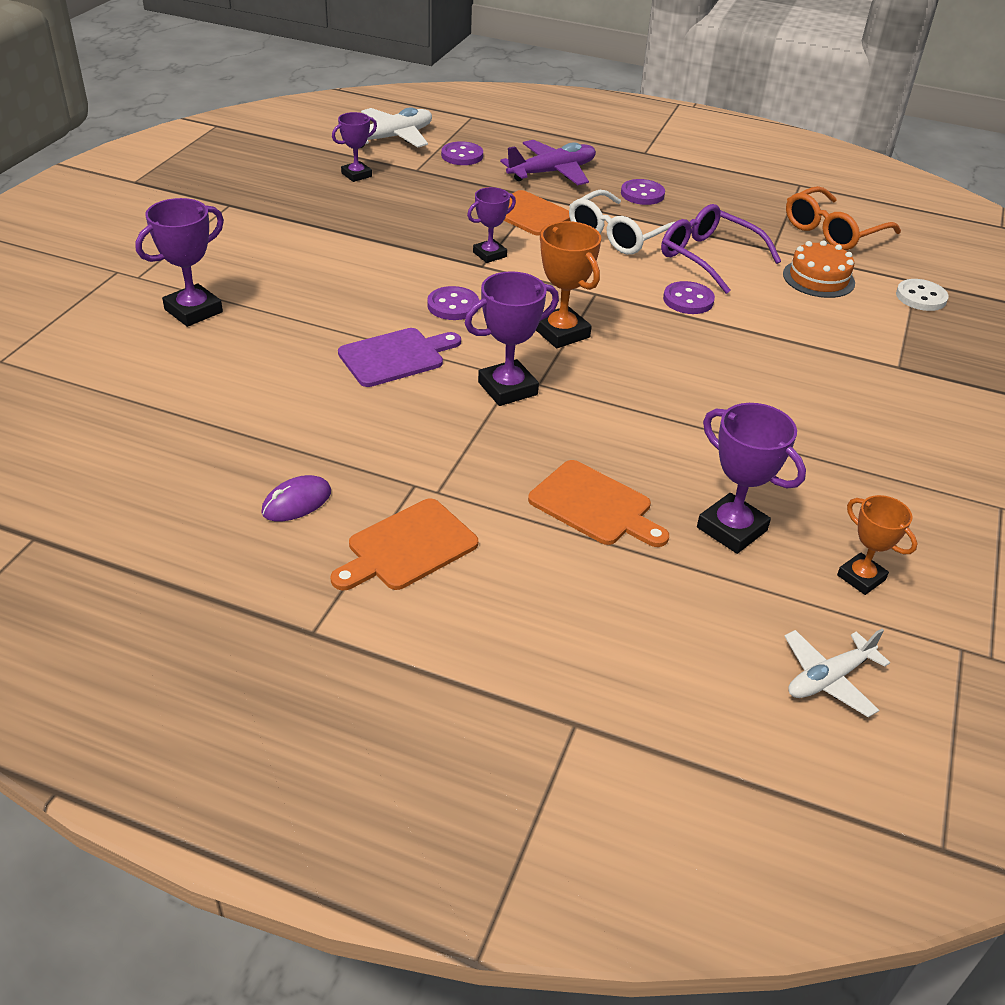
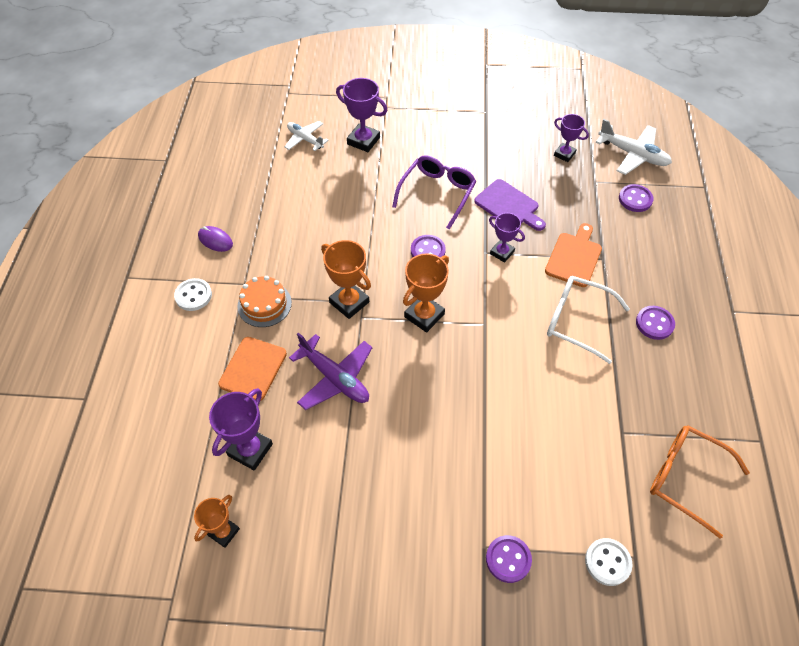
camera: 75 degrees right, 15 degrees up
(395, 357) = (359, 240): purple cutting board -> purple cutting board (509, 206)
(408, 547) = (193, 295): orange cutting board -> white button
(507, 388) = (349, 302): purple trophy -> orange trophy
(552, 172) = (648, 258): purple plane -> purple plane (335, 378)
(688, 300) = (506, 383): purple button -> purple button (508, 559)
(708, 257) = (579, 386): purple glasses -> purple glasses (437, 193)
(818, 278) = (592, 473): orange cake -> orange cake (264, 304)
(828, 679) = (133, 519): white plane -> white plane (305, 139)

